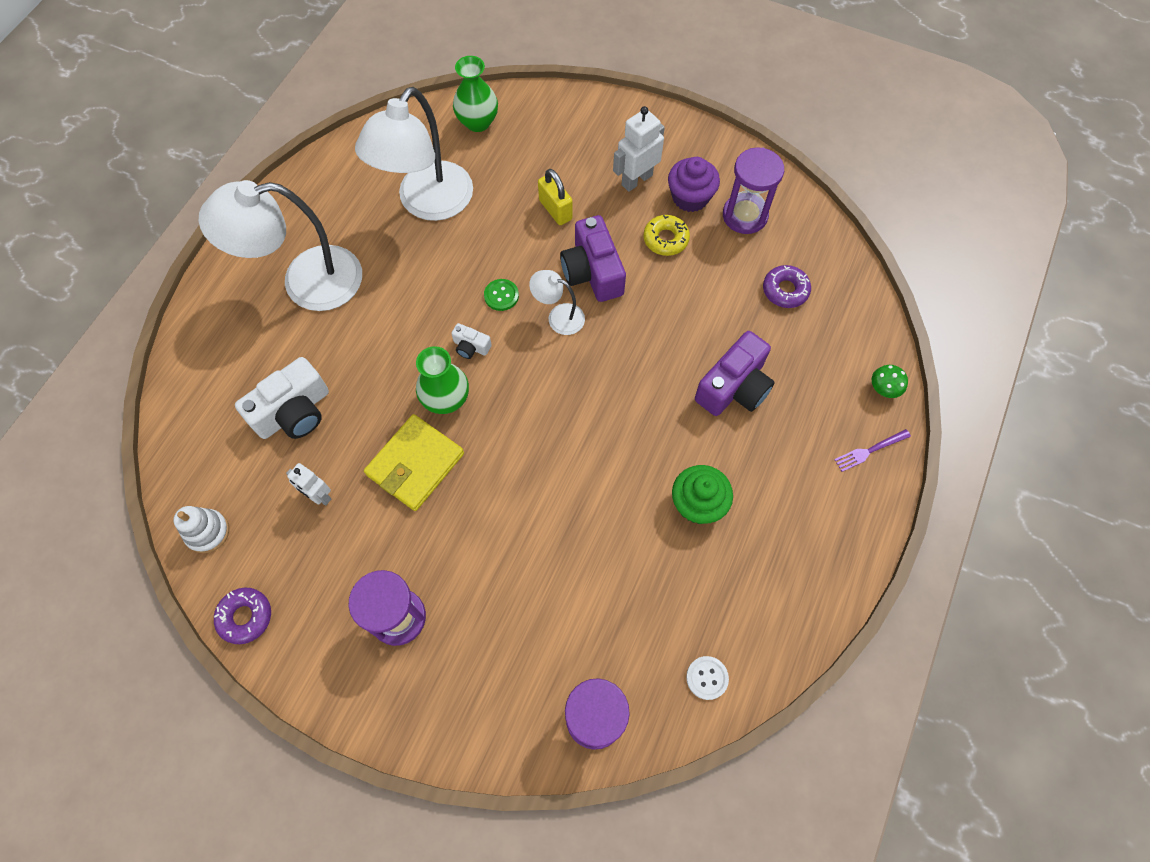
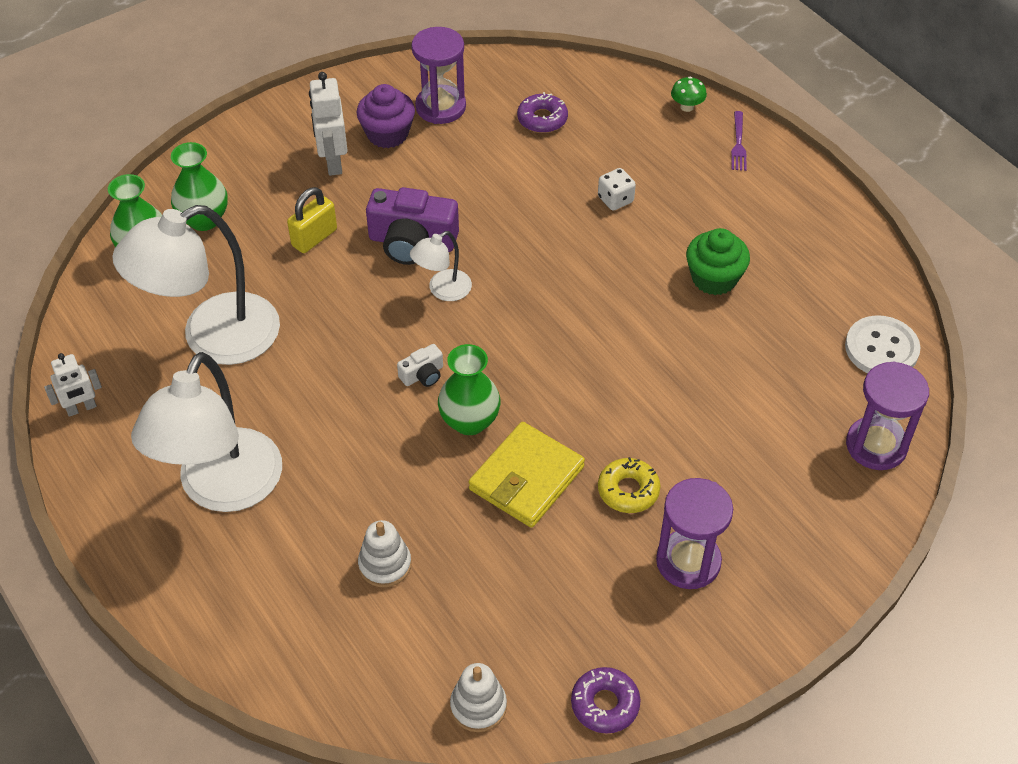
camera: 60 degrees left, 15 degrees down
(294, 412) = (385, 564): white camera -> white stacking toy
(319, 496) = (505, 580): white robot -> white robot (81, 408)
(415, 464) = (526, 478): yellow wallet -> yellow wallet turned 60 degrees clockwise
(427, 203) = (213, 338): white lamp -> white lamp turned 90 degrees clockwise
(501, 295) = (381, 324): green button -> none
(528, 137) = (204, 219): none -> green vase
(555, 210) = (314, 238): yellow padlock -> yellow padlock turned 45 degrees counterclockwise
(665, 239) = (420, 173): yellow donut -> yellow donut (628, 490)
(707, 678) = (881, 348): white button -> white button, size x1.72
(734, 387) = (615, 199): purple camera -> white dice

